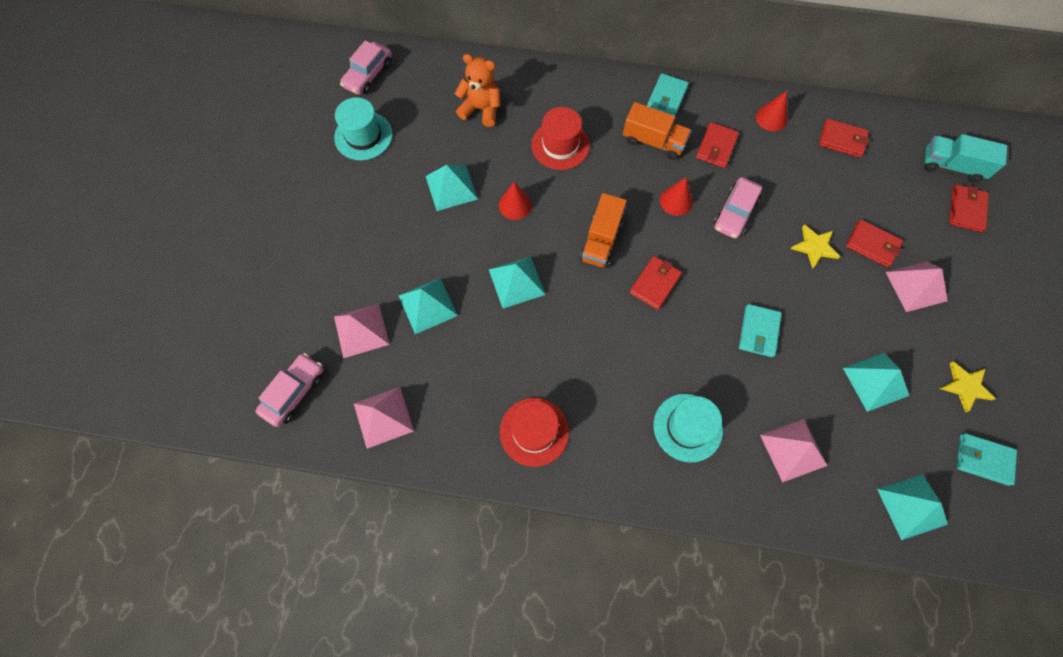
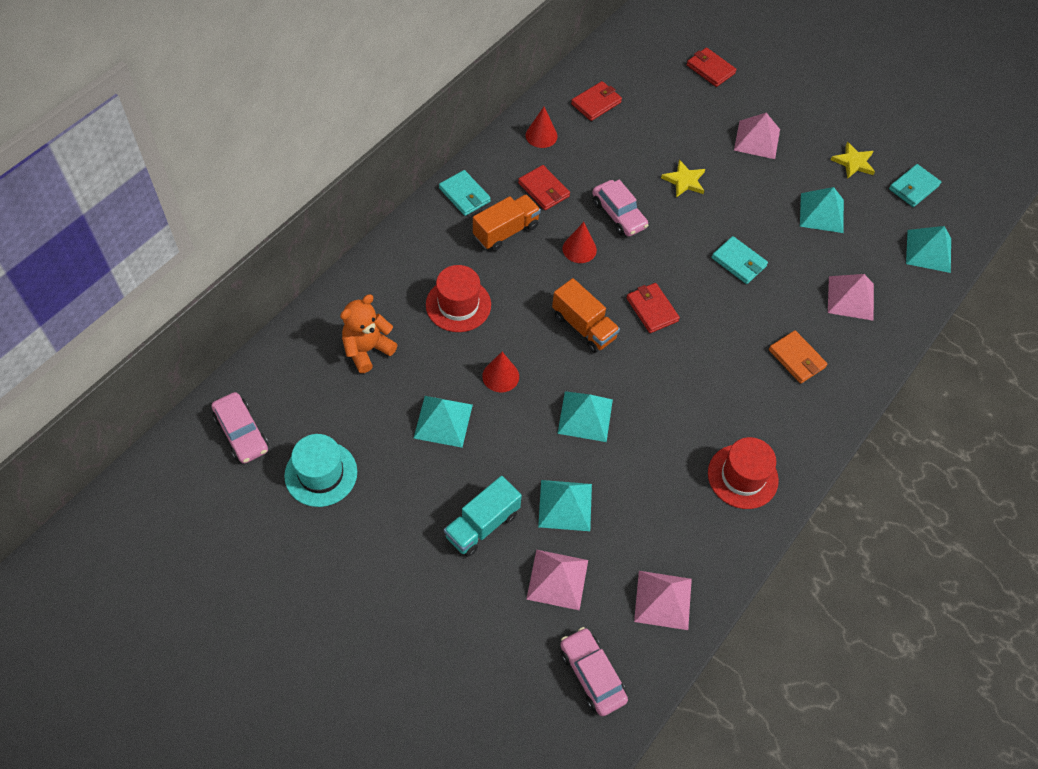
camera: 65 degrees left, 10 degrees down
(687, 427) = (796, 358): turquoise hat -> orange wallet
(872, 245) = (705, 143): red wallet -> none
(951, 166) = (667, 53): turquoise truck -> turquoise truck (482, 525)

